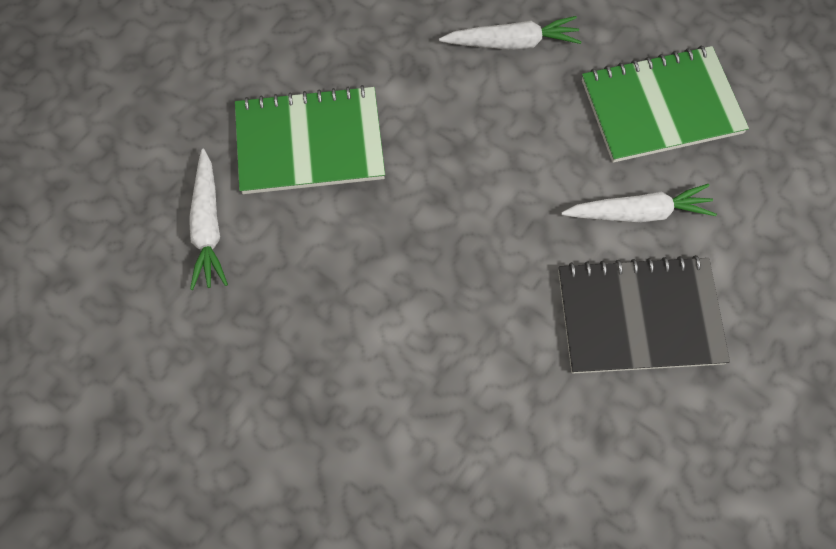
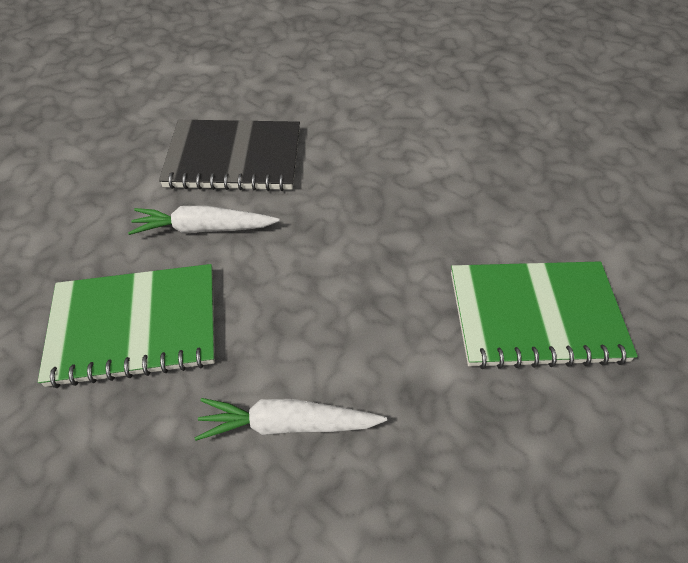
camera: 175 degrees left, 15 degrees down
(208, 226) = (621, 245): white carrot -> none

